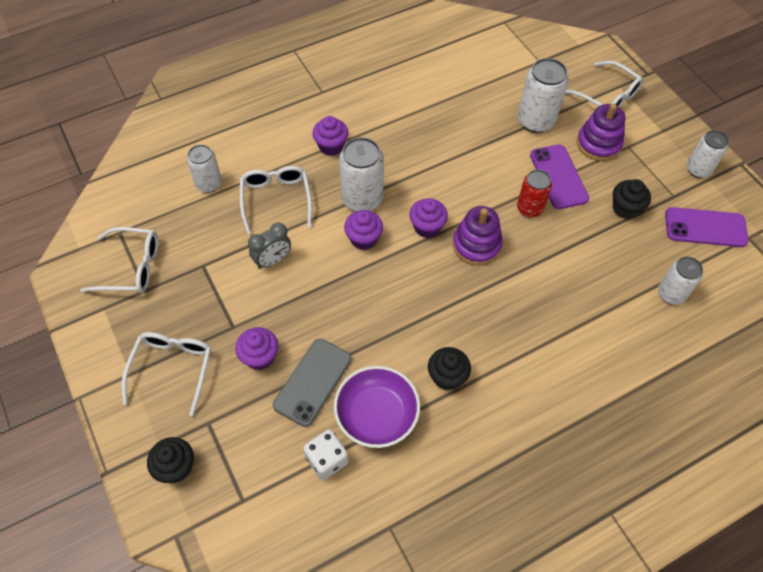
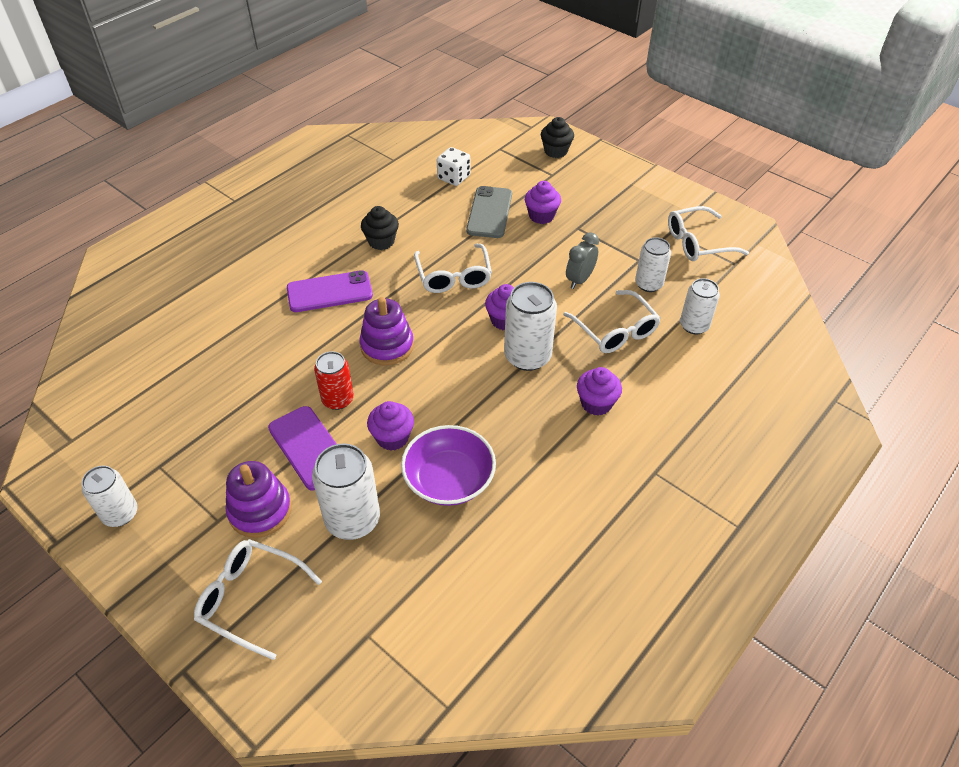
camera: 160 degrees right, 10 degrees down
(172, 369) = (603, 193): white glasses -> white glasses (453, 276)
(376, 415) = (429, 207): purple bowl -> purple bowl (449, 479)
(427, 227) = (445, 348): purple cupcake -> purple cupcake (392, 437)
(625, 208) = (222, 432): black cupcake -> none
(671, 294) = (173, 356): white can -> white can (648, 284)
(705, 227) = (123, 437): purple phone -> purple phone (329, 292)

